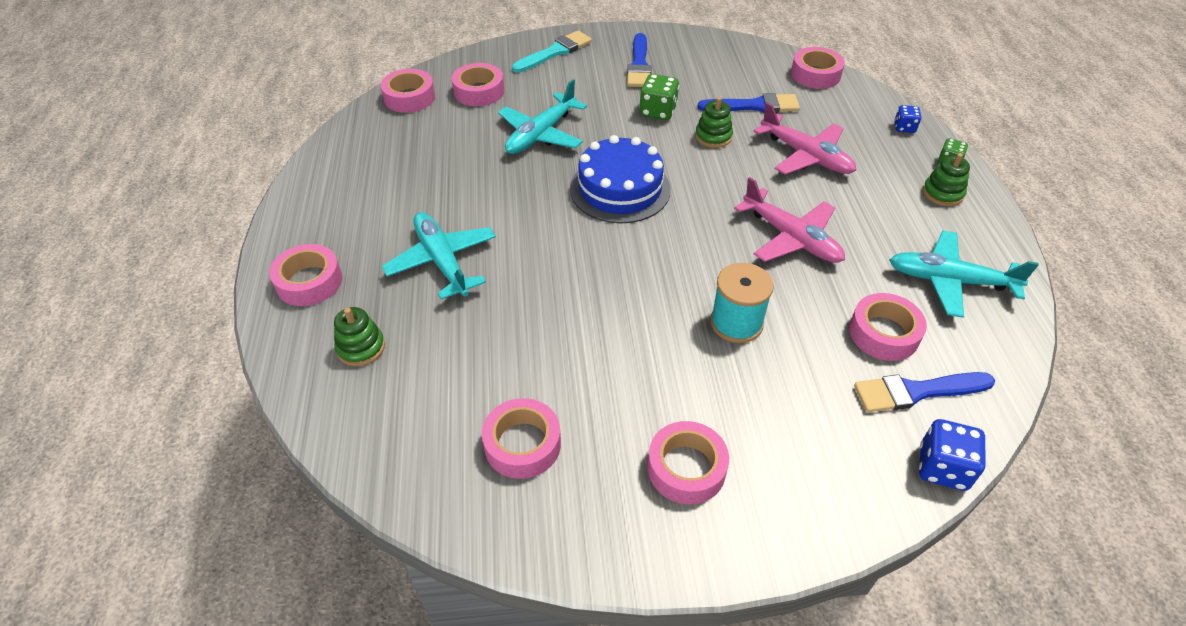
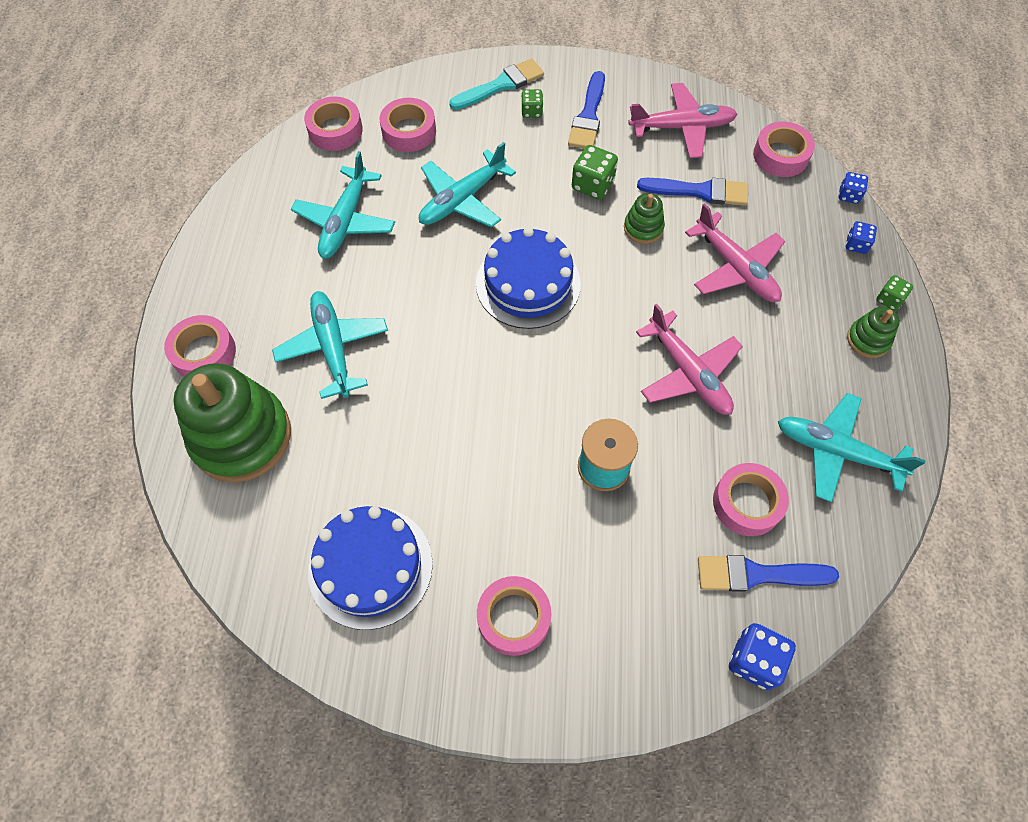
camera: 10 degrees right, 15 degrees up
(361, 347) = (241, 436): green stacking toy -> green stacking toy, size x2.20
(433, 162) = (345, 221): none -> turquoise plane
(522, 444) = (370, 566): pink tape -> blue cake
(588, 67) = (532, 111): none -> green dice
(723, 64) = (682, 127): none -> pink plane
(884, 95) = (848, 195): none -> blue dice

